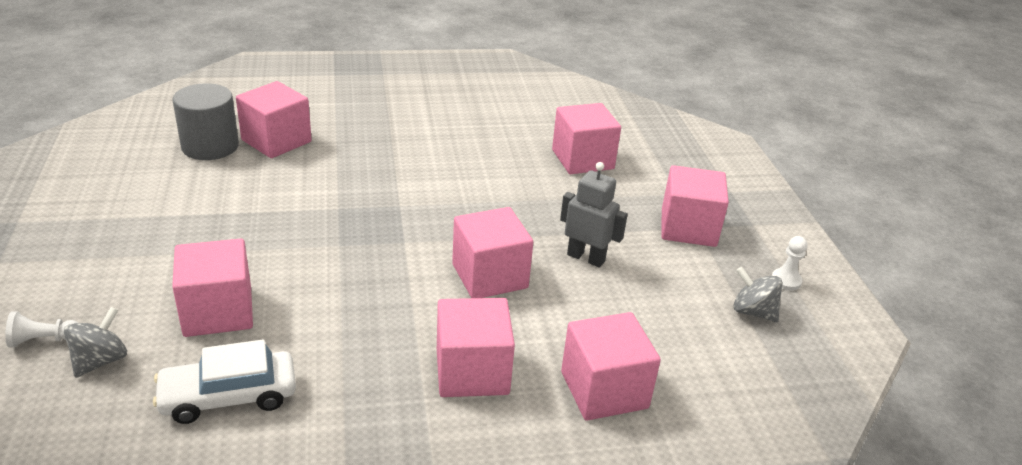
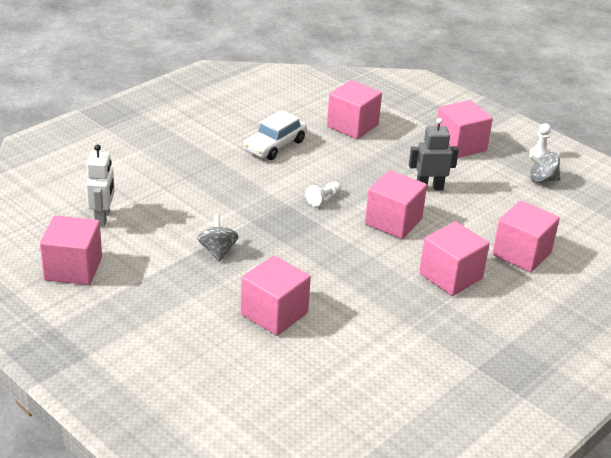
camera: 35 degrees left, 0 degrees up
(43, 340) = (197, 379): white pawn -> white pawn (323, 199)
(100, 361) = (250, 371): grey spinning top -> grey spinning top (217, 251)
(210, 146) = (102, 218): grey cylinder -> white robot
(229, 396) = (348, 351): white car -> white car (275, 145)
(276, 141) = (143, 194): pink cube -> pink cube (73, 268)

